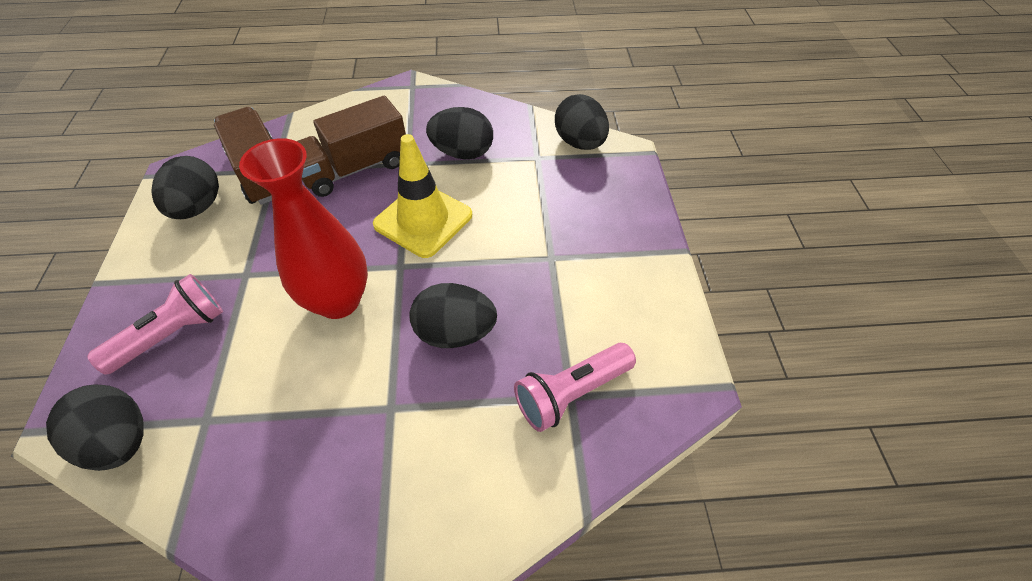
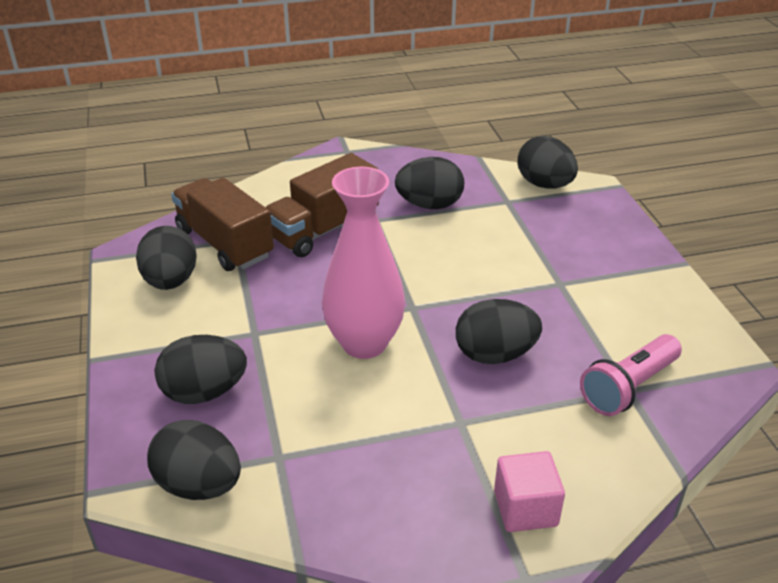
camera: 10 degrees left, 15 degrees down
(172, 335) = (204, 392): pink flashlight -> black egg
(338, 301) = (364, 343): red vase -> pink vase
(410, 526) = (525, 508): none -> pink cube
(423, 220) = (417, 266): yellow traffic cone -> none

